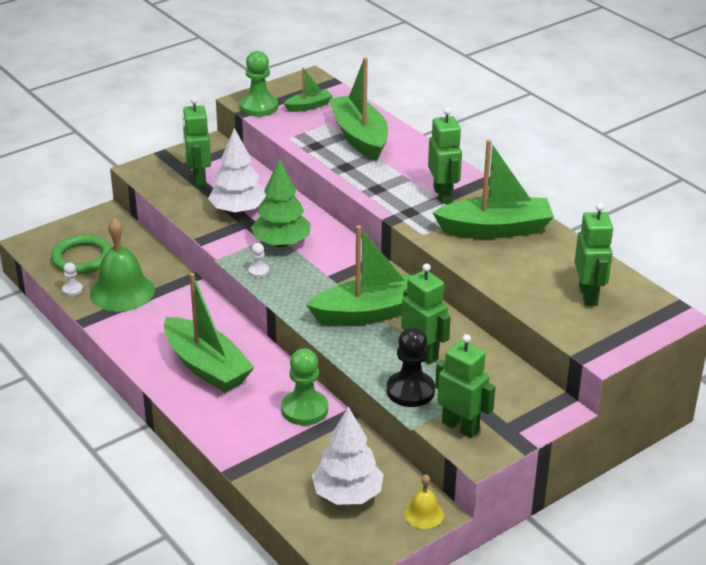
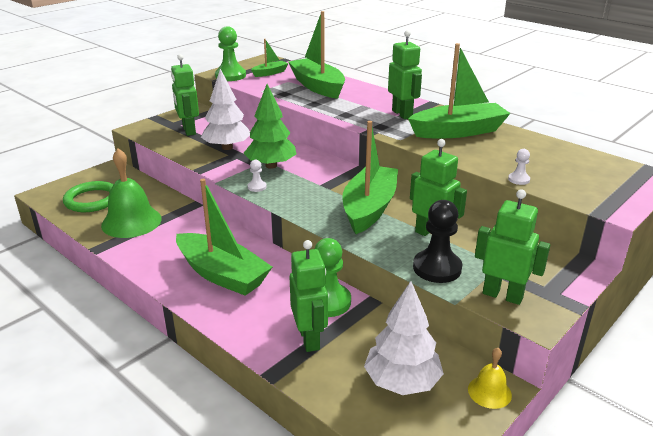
camera: 10 degrees left, 5 degrees down
(72, 289) = (84, 224): white pawn -> white pawn (518, 179)
(370, 313) = (369, 208): green boat -> green boat turned 45 degrees counterclockwise
(588, 295) = (568, 168): green robot -> green robot (310, 339)

